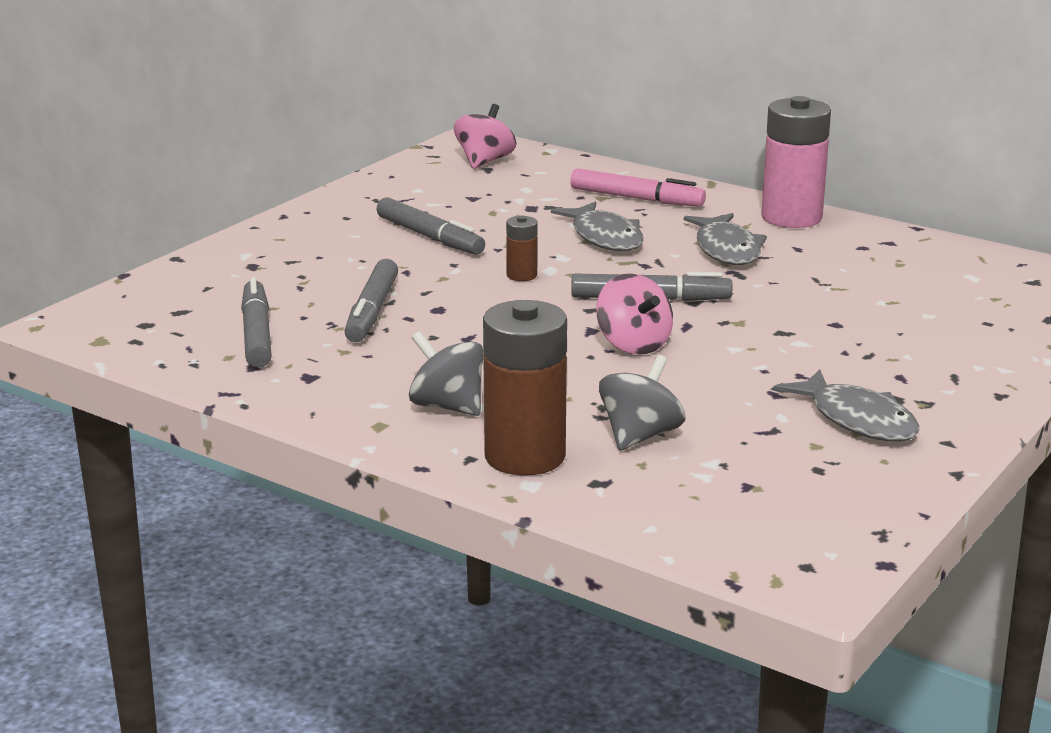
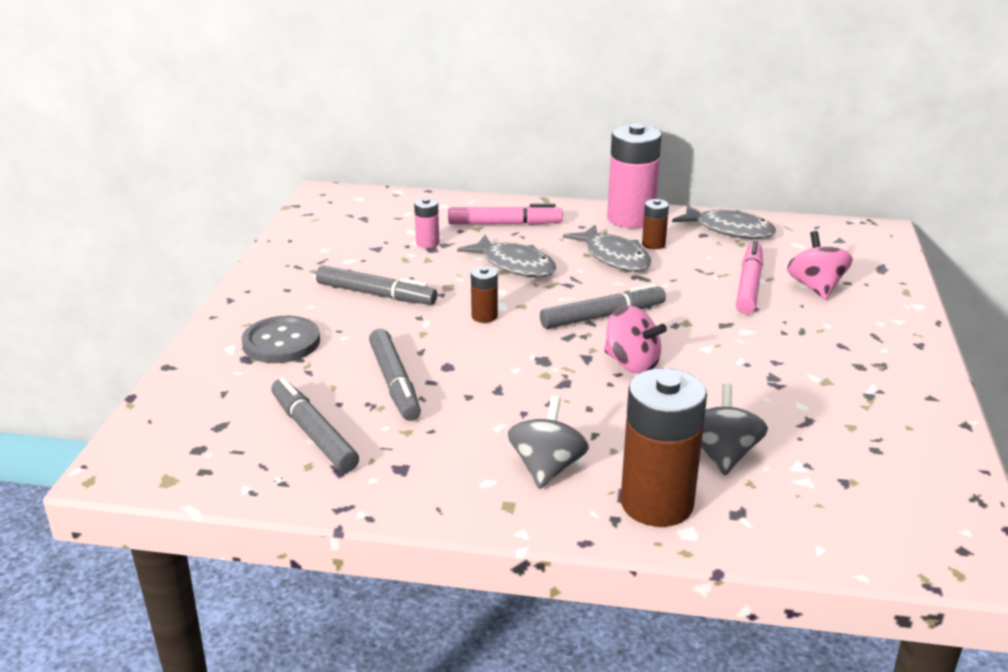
camera: 25 degrees left, 5 degrees up
(297, 259) = (281, 342): none -> grey button
(447, 406) = (547, 468): grey spinning top -> grey spinning top turned 90 degrees clockwise
(484, 161) = (355, 211): pink spinning top -> pink spinning top (815, 287)
(531, 202) = (427, 243): none -> pink battery
(789, 246) = (653, 244): none -> brown battery
(857, 303) = (749, 285): none -> pink marker
(857, 420) = (855, 394): grey fish -> grey fish (729, 230)

